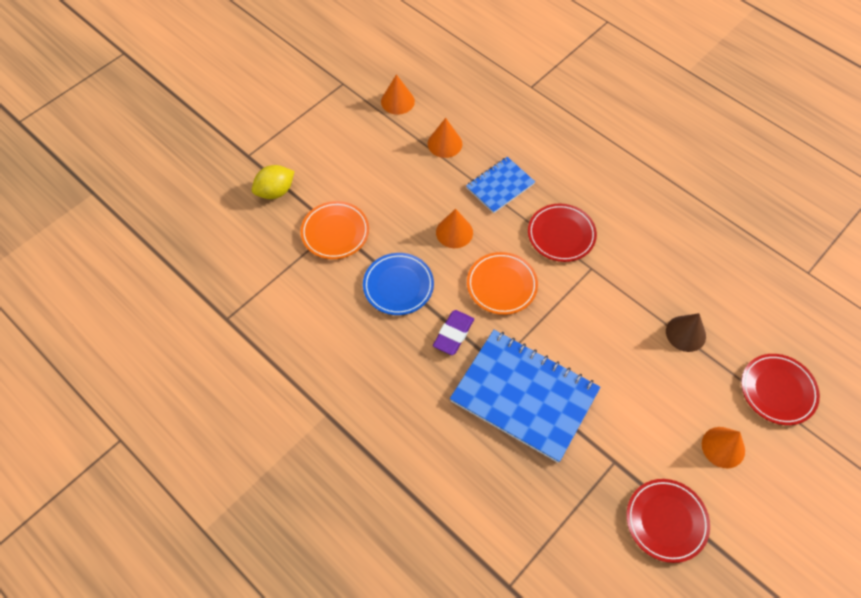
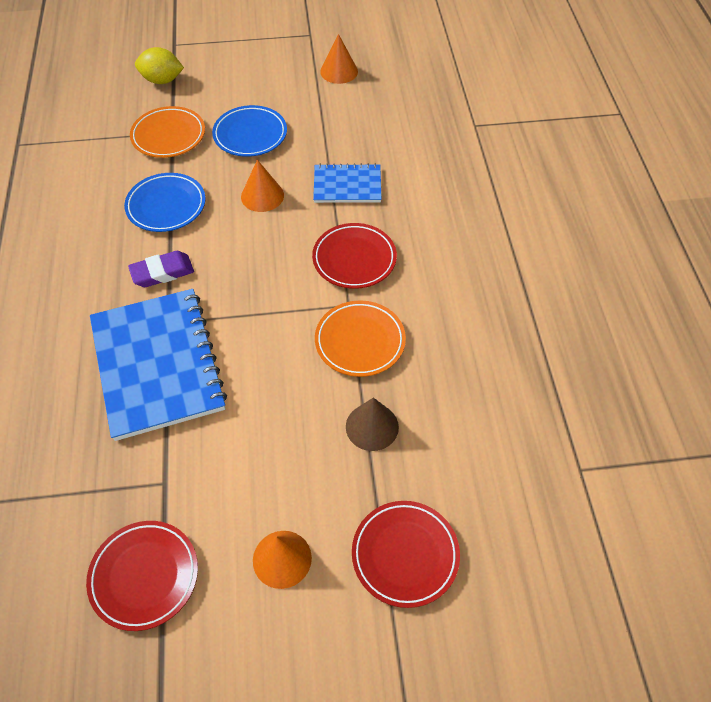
camera: 40 degrees right, 5 degrees down
(393, 192) = (250, 135): none -> blue plate
(444, 143) = (339, 124): orange cone -> none
(501, 285) = (250, 263): orange plate -> orange plate (360, 341)

